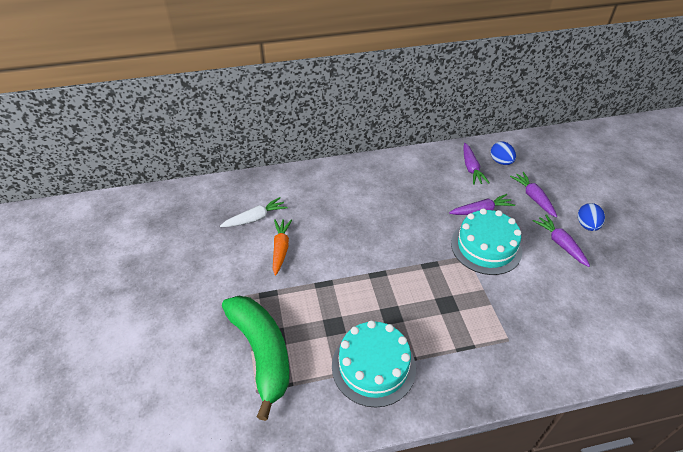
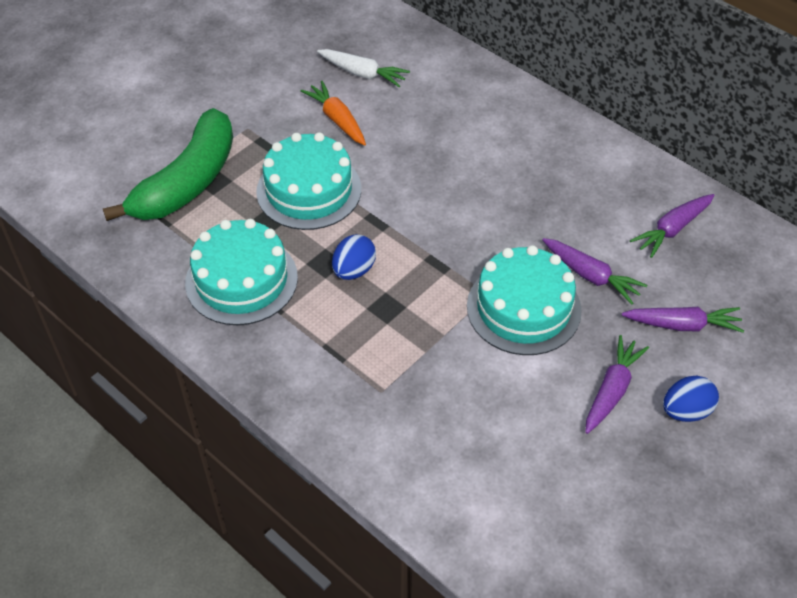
camera: 55 degrees right, 5 degrees up
(281, 249) = (337, 119): orange carrot -> orange carrot turned 90 degrees counterclockwise
(326, 292) = (309, 190): none -> turquoise cake
(501, 162) = (726, 257): blue egg -> blue egg (354, 270)
(533, 197) = (682, 325): purple carrot -> purple carrot turned 60 degrees clockwise

